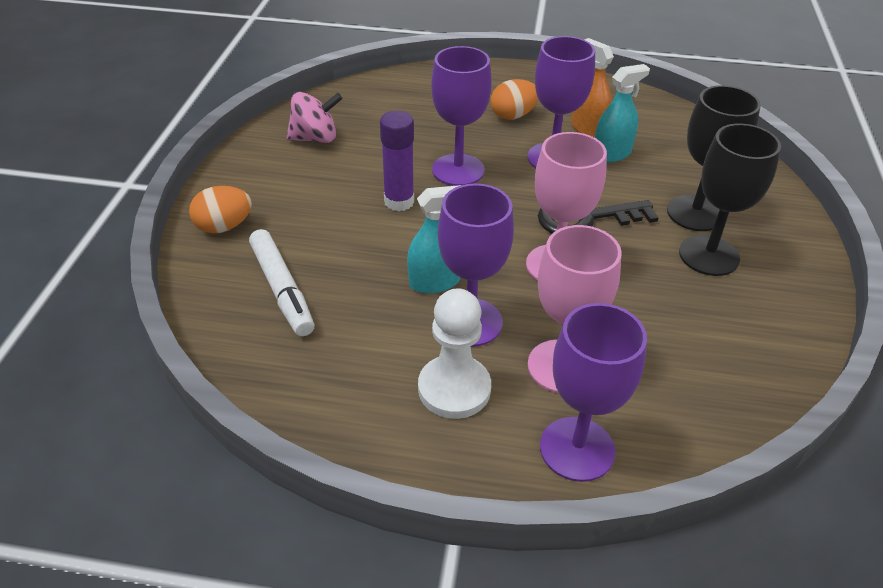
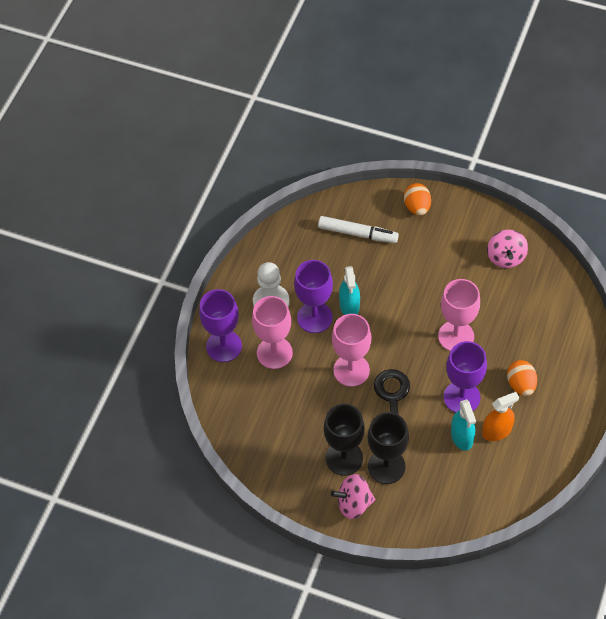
camera: 105 degrees right, 15 degrees up
(282, 289) = (357, 233): white marker -> white marker turned 150 degrees counterclockwise
(399, 202) = (426, 297): purple glue stick -> none
(458, 170) = (456, 336): purple goblet -> pink goblet
(772, 238) = (353, 503): none -> pink spinning top

